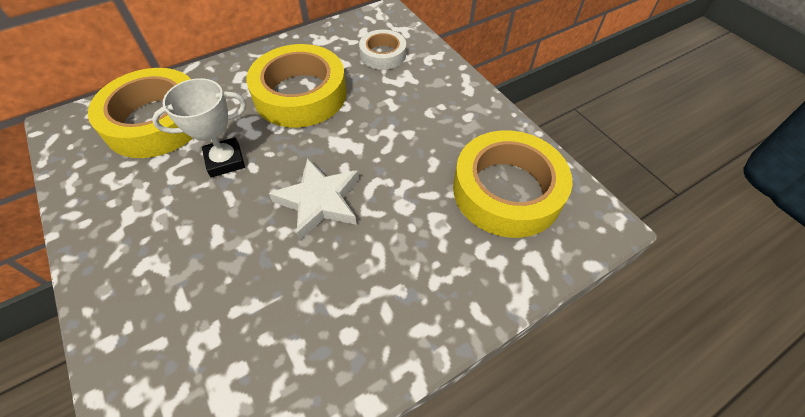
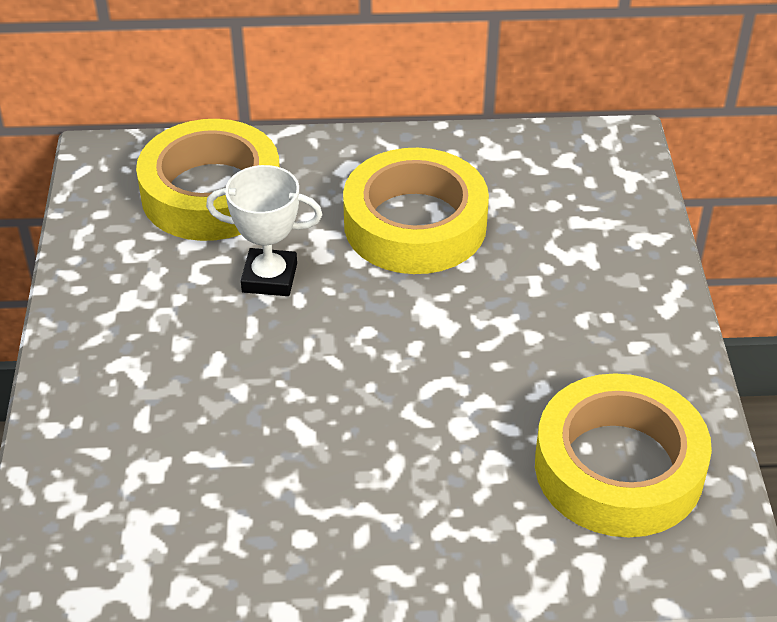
camera: 30 degrees right, 10 degrees down
(319, 201) = (358, 376): white star -> none
(383, 54) = (571, 206): white tape -> none

